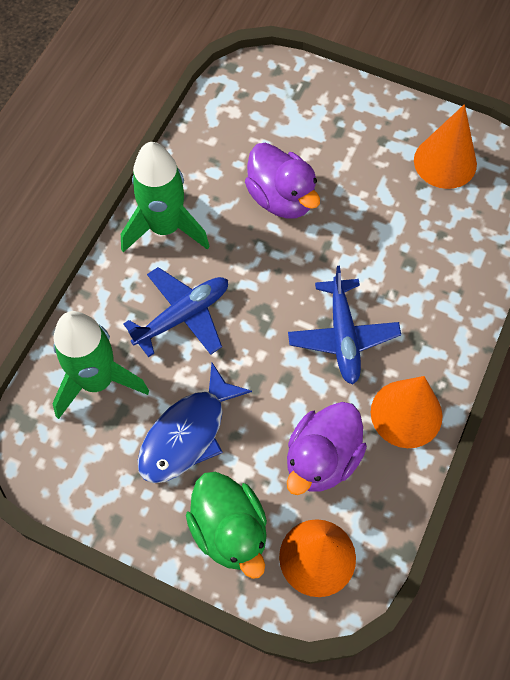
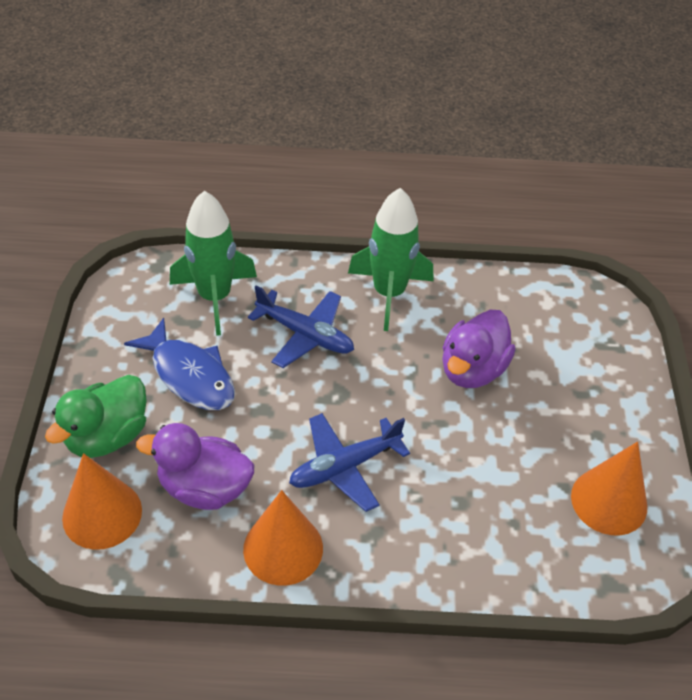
camera: 65 degrees right, 15 degrees down
(187, 434) = (189, 375): blue fish -> blue fish turned 150 degrees counterclockwise

